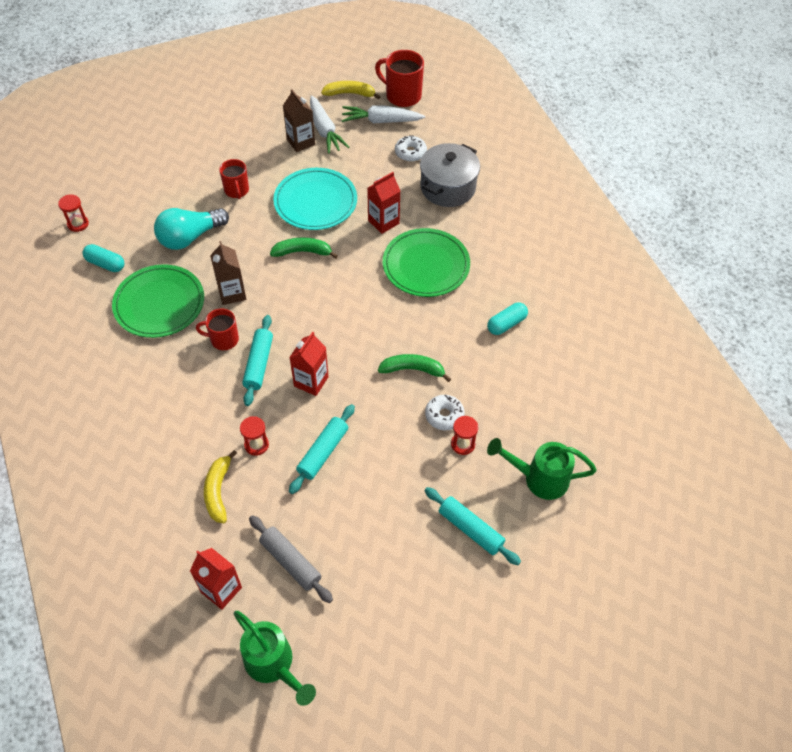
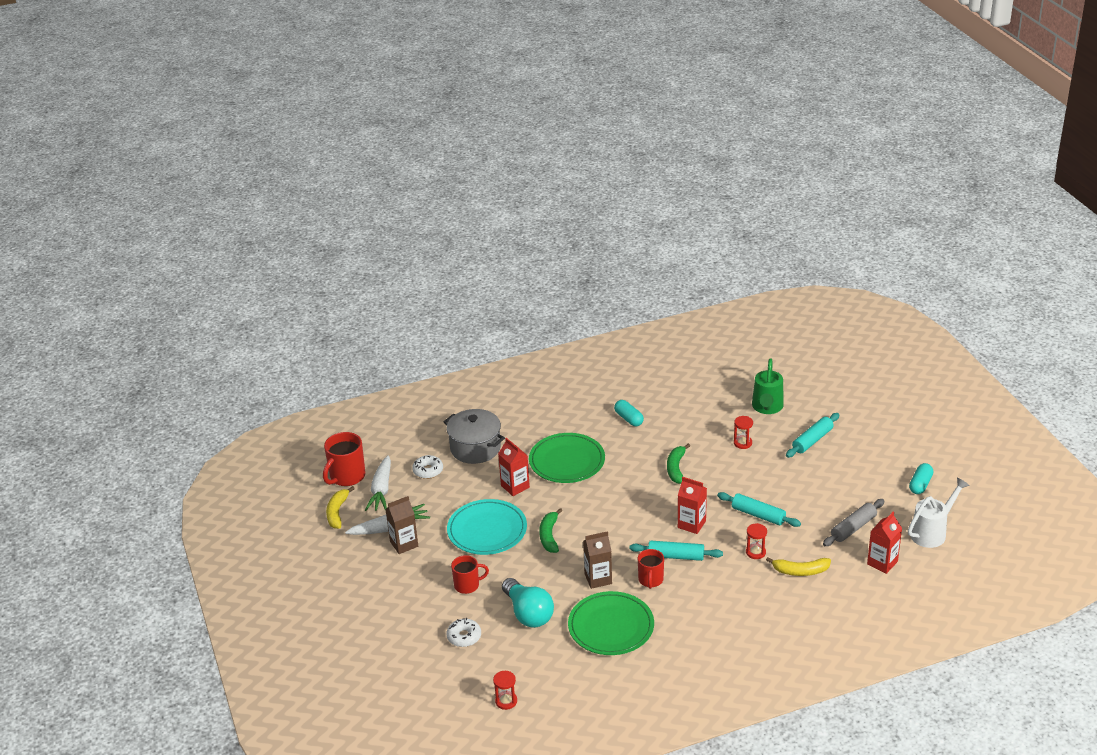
camera: 85 degrees left, 20 degrees down
(105, 264) = (561, 672): turquoise capsule -> turquoise capsule (920, 484)
(273, 665) = (932, 532): green watering can -> white watering can
(444, 415) = (718, 452): white donut -> white donut (464, 637)

